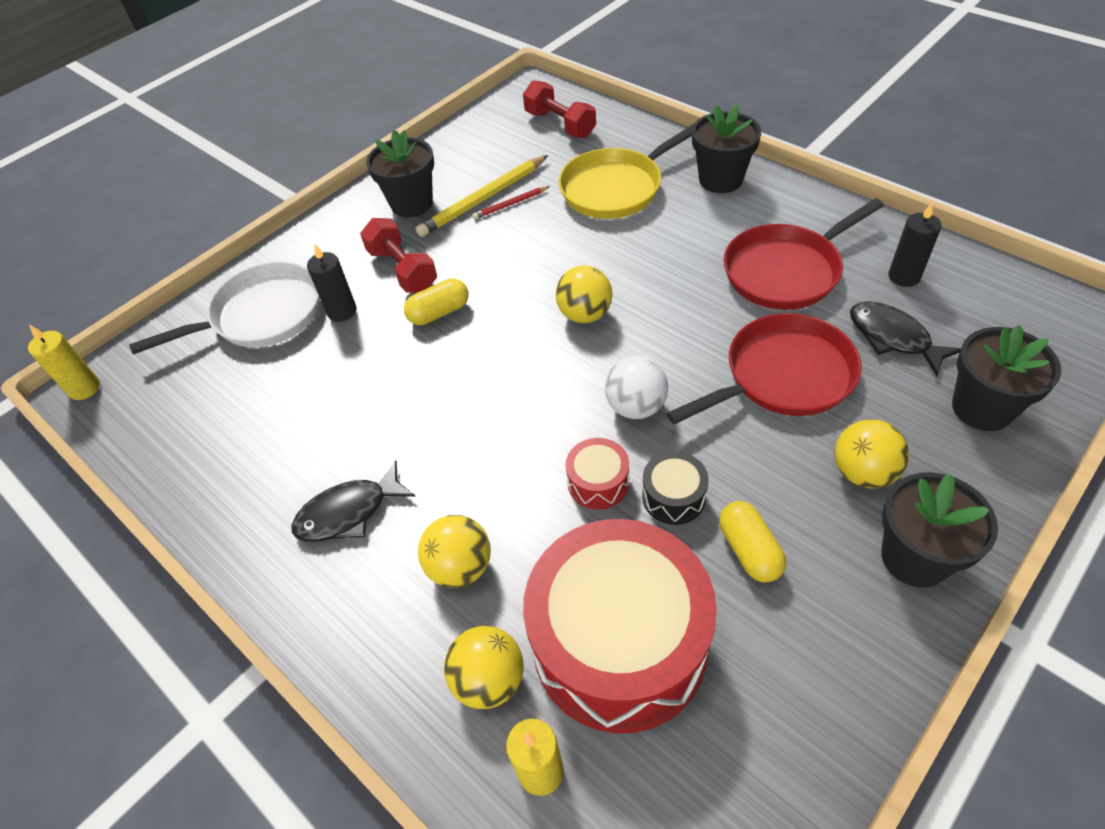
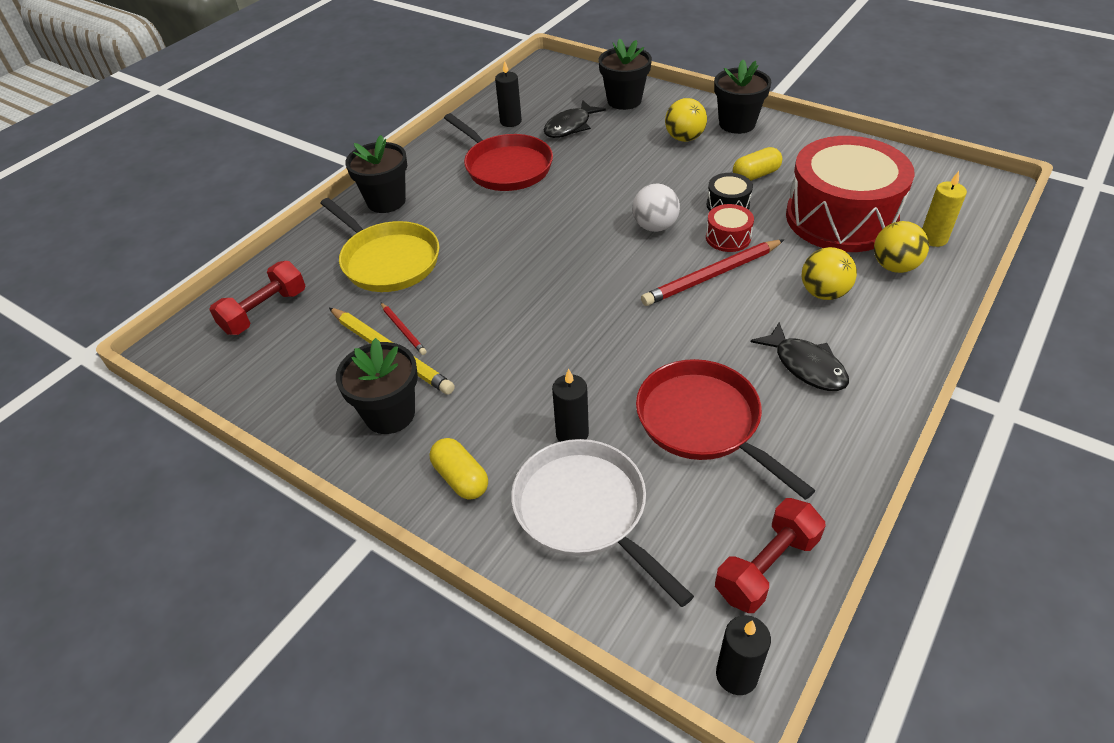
camera: 100 degrees left, 5 degrees down
(84, 388) = (736, 675): yellow candle -> black candle
(403, 270) = (505, 397): red dumbbell -> red dumbbell (766, 567)
(439, 313) = (567, 355): yellow capsule -> yellow capsule (461, 478)
(526, 451) = (712, 275): none -> red pencil
(585, 314) = (560, 261): yellow ball -> none
(783, 376) = (612, 166): red pan -> red pan (703, 422)

